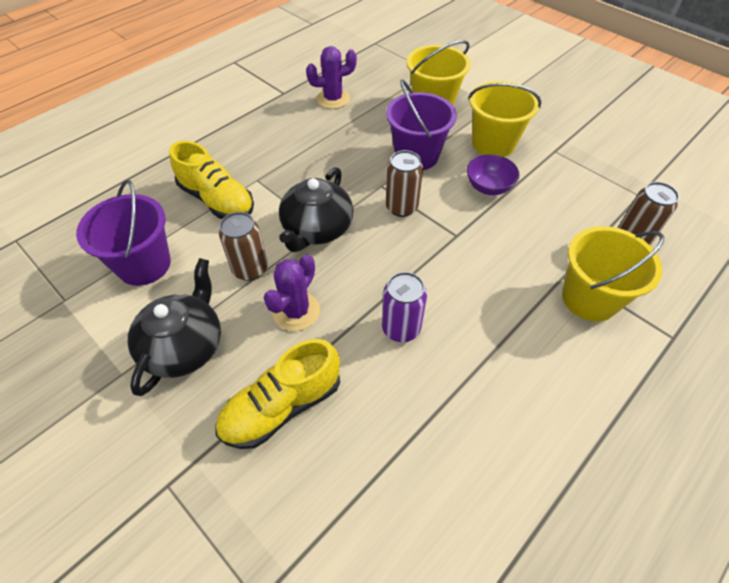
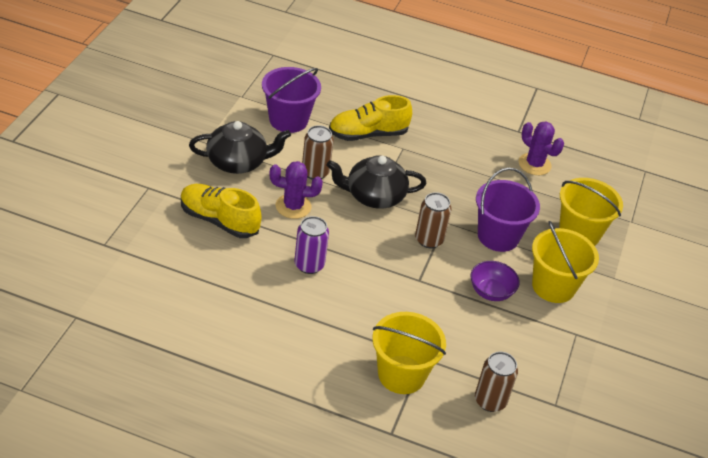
camera: 60 degrees right, 10 degrees down
(217, 200) = (368, 134): yellow shoe -> yellow shoe turned 60 degrees clockwise

